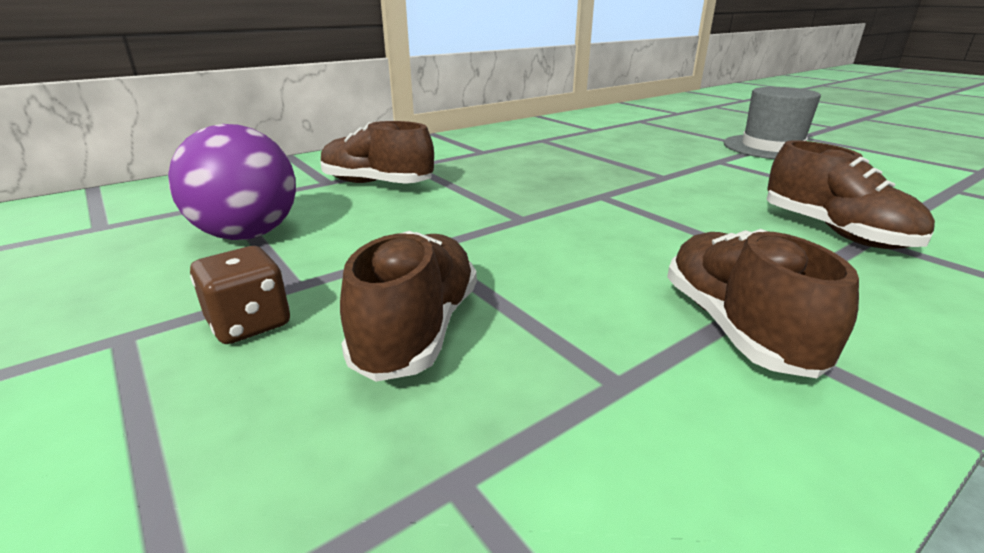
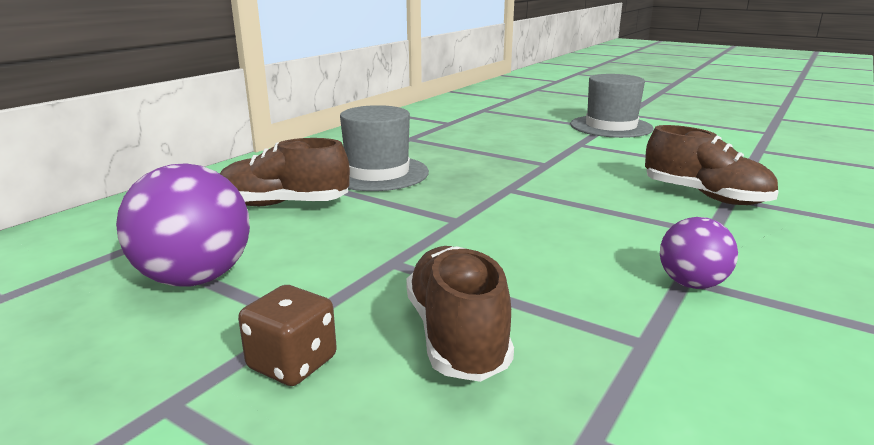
camera: 20 degrees left, 5 degrees down
(483, 167) = (377, 173): none -> grey hat
(736, 327) = (691, 284): brown shoe -> purple ball

